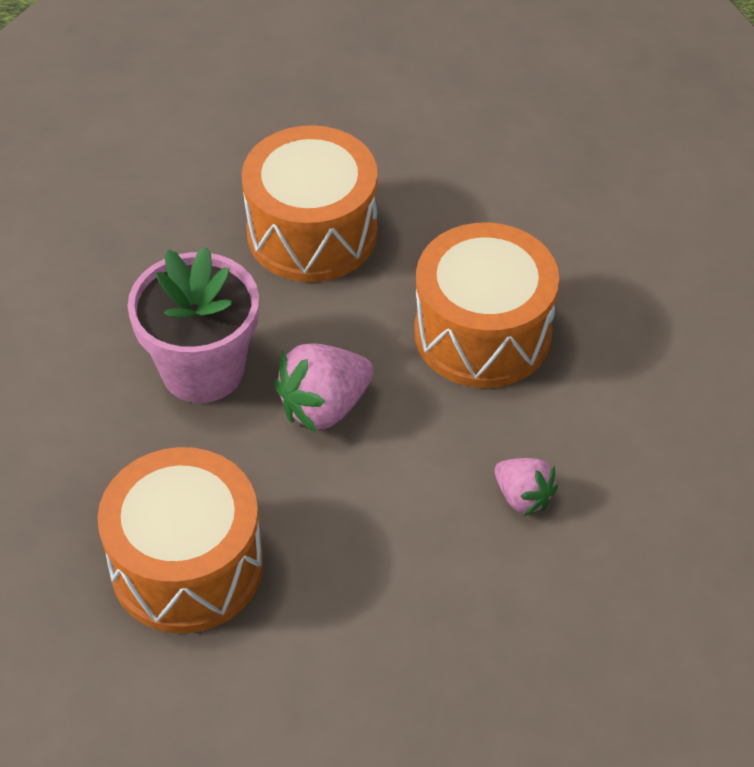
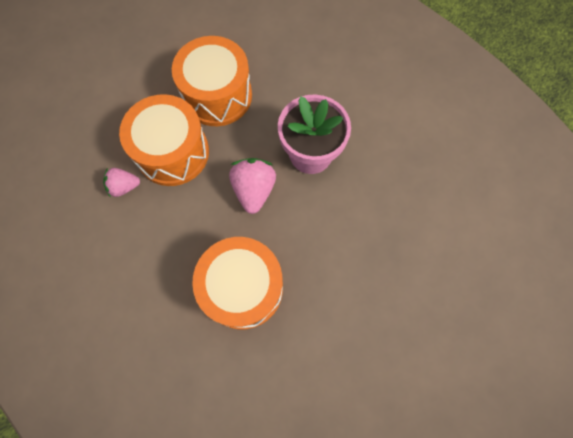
camera: 125 degrees right, 20 degrees up
(312, 232) = (364, 251): orange drum -> orange drum (172, 152)
(523, 497) = (145, 239): pink strawberry -> pink strawberry (124, 187)

